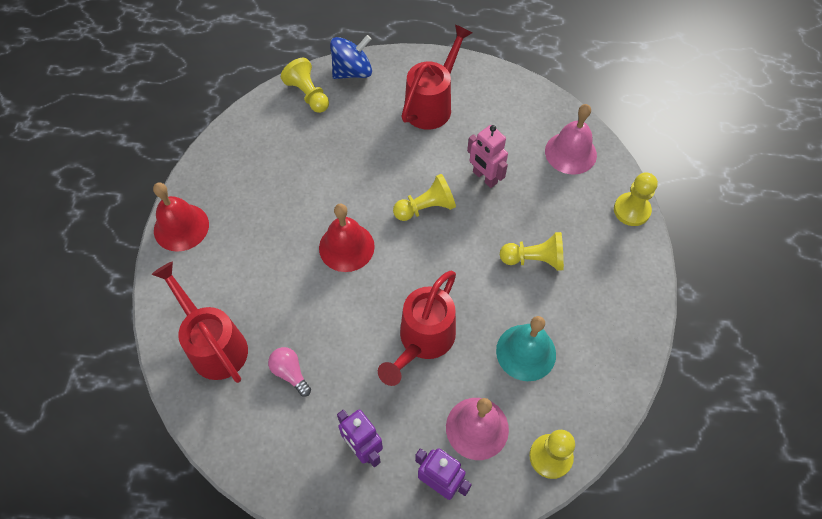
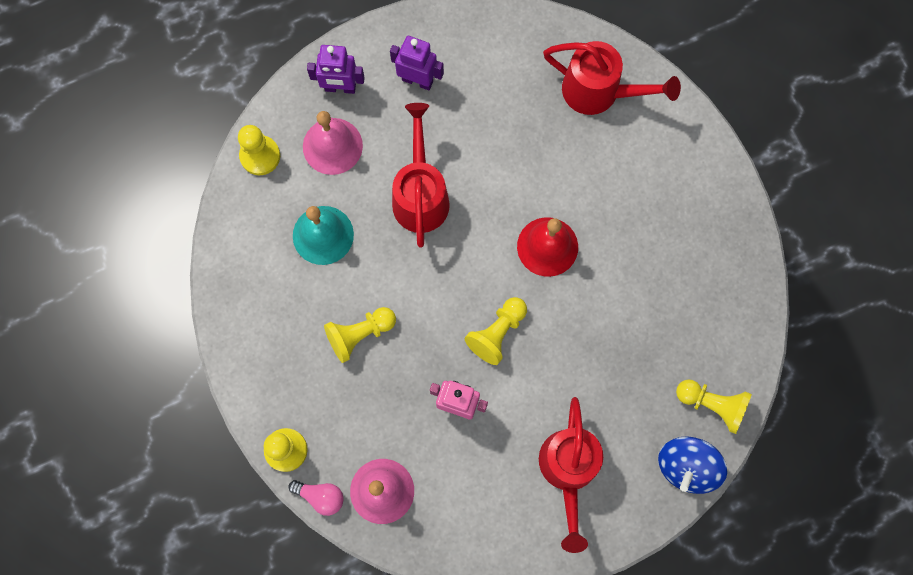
camera: 150 degrees right, 15 degrees up
(181, 227) = (717, 178): red bell -> none
(290, 373) = (517, 105): pink light bulb -> pink light bulb (321, 496)

